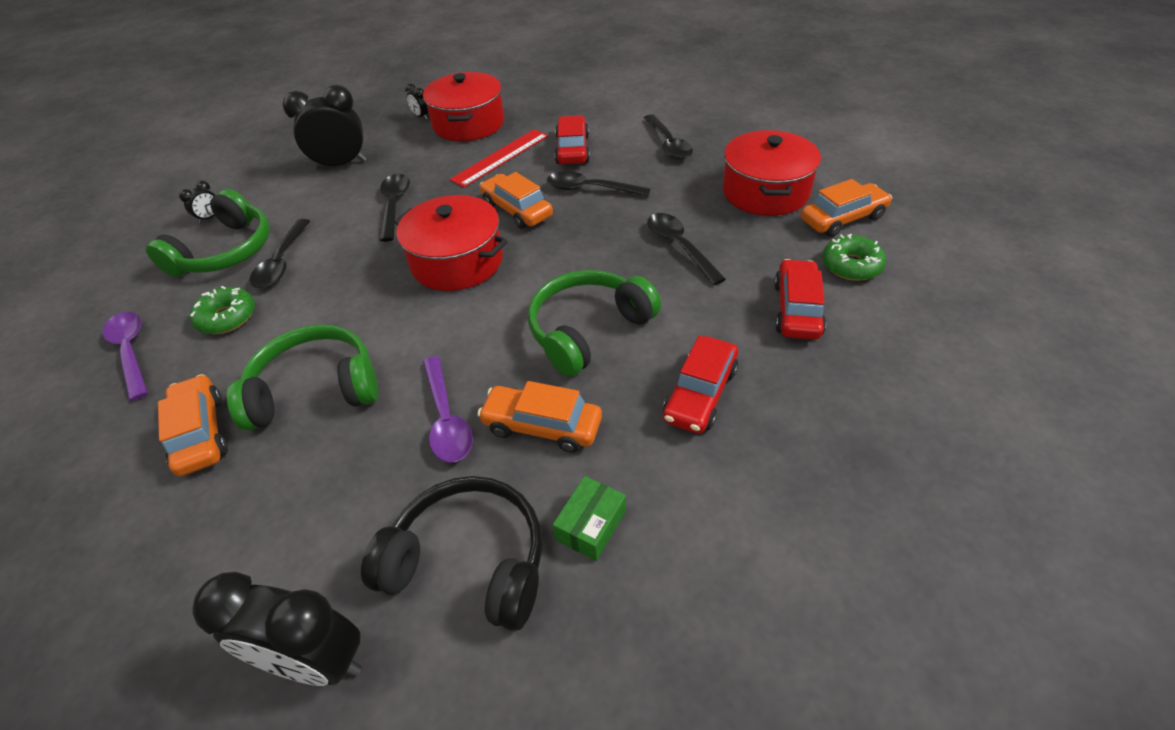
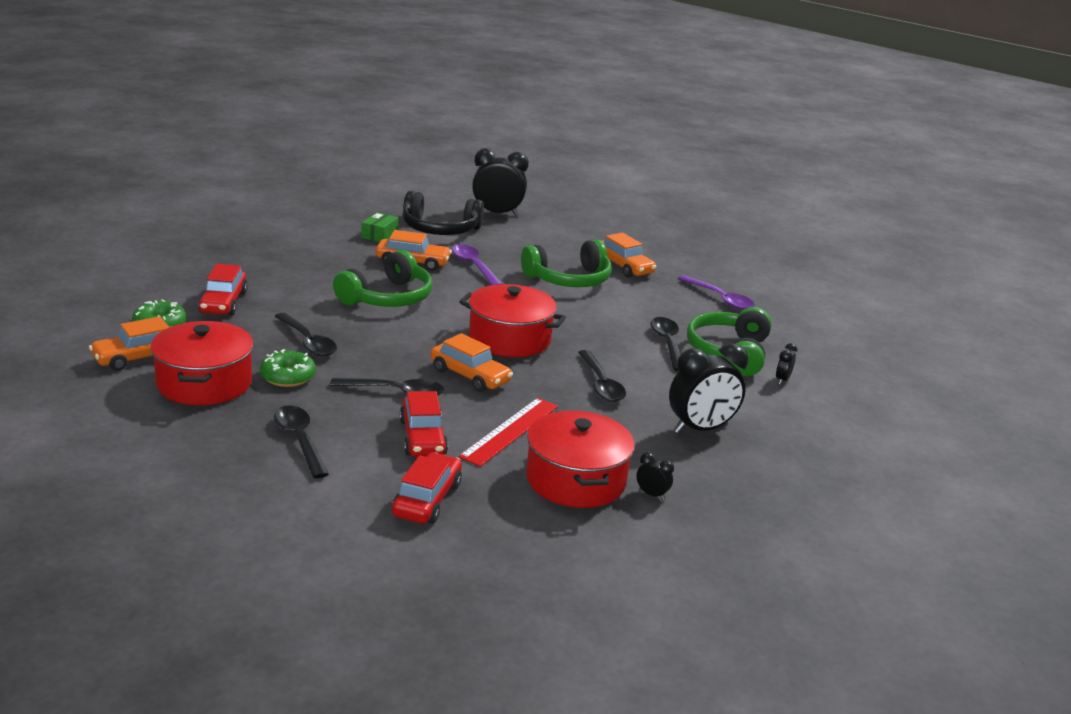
camera: 165 degrees right, 20 degrees down
(227, 317) = (672, 313): green donut -> green donut (288, 376)
(700, 394) = (311, 270): red car -> red car (427, 499)

